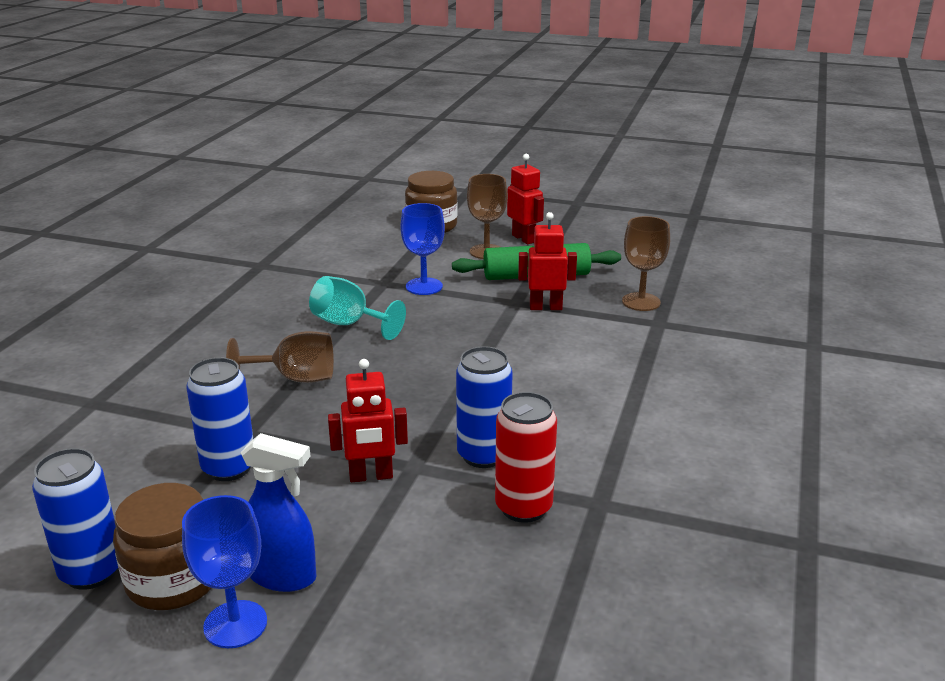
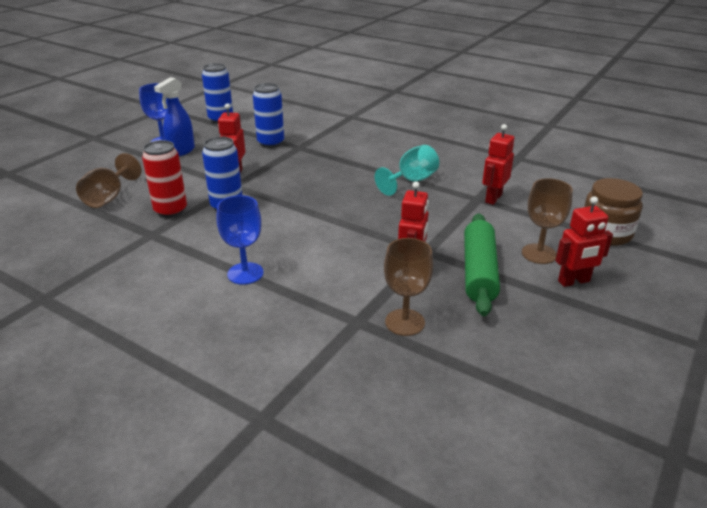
camera: 105 degrees right, 5 degrees up
(173, 580) = (201, 132): brown jar -> none
(296, 378) = (347, 161): brown goblet -> brown goblet (109, 197)
(379, 275) = (493, 198): none -> red robot
(424, 286) = (467, 214): blue goblet -> blue goblet (245, 273)

